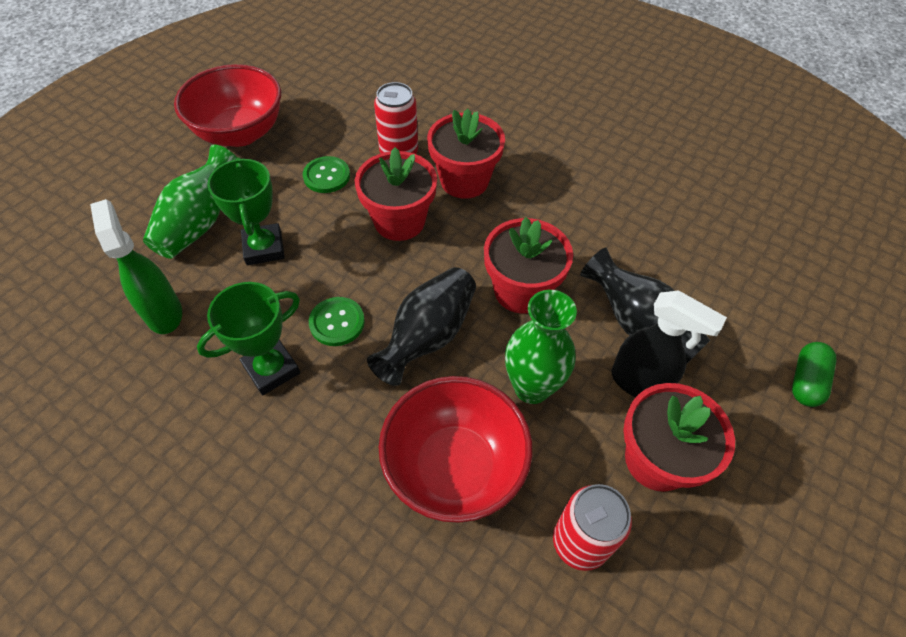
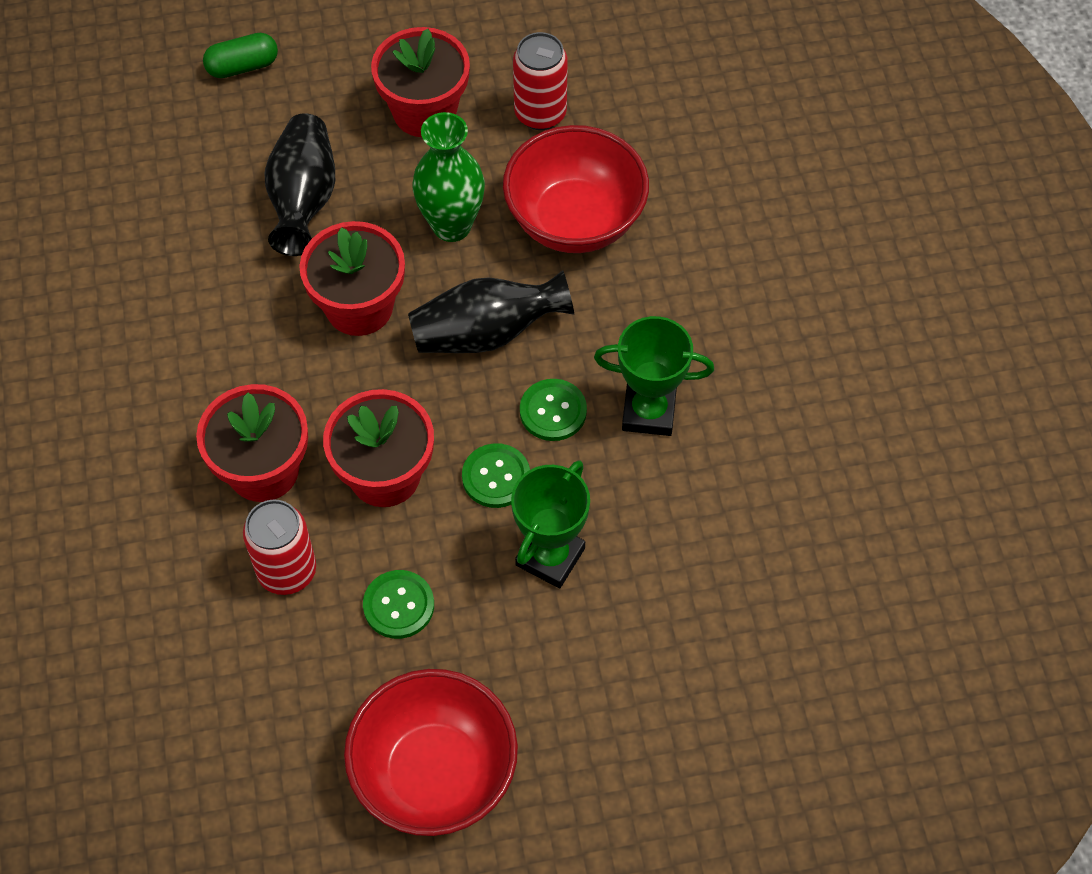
camera: 135 degrees left, 5 degrees up
(164, 313) = (705, 555): green spray bottle -> none
(200, 222) = (590, 652): green vase -> none
(336, 263) = (496, 477): none -> green button
(640, 383) = (365, 162): black spray bottle -> none

